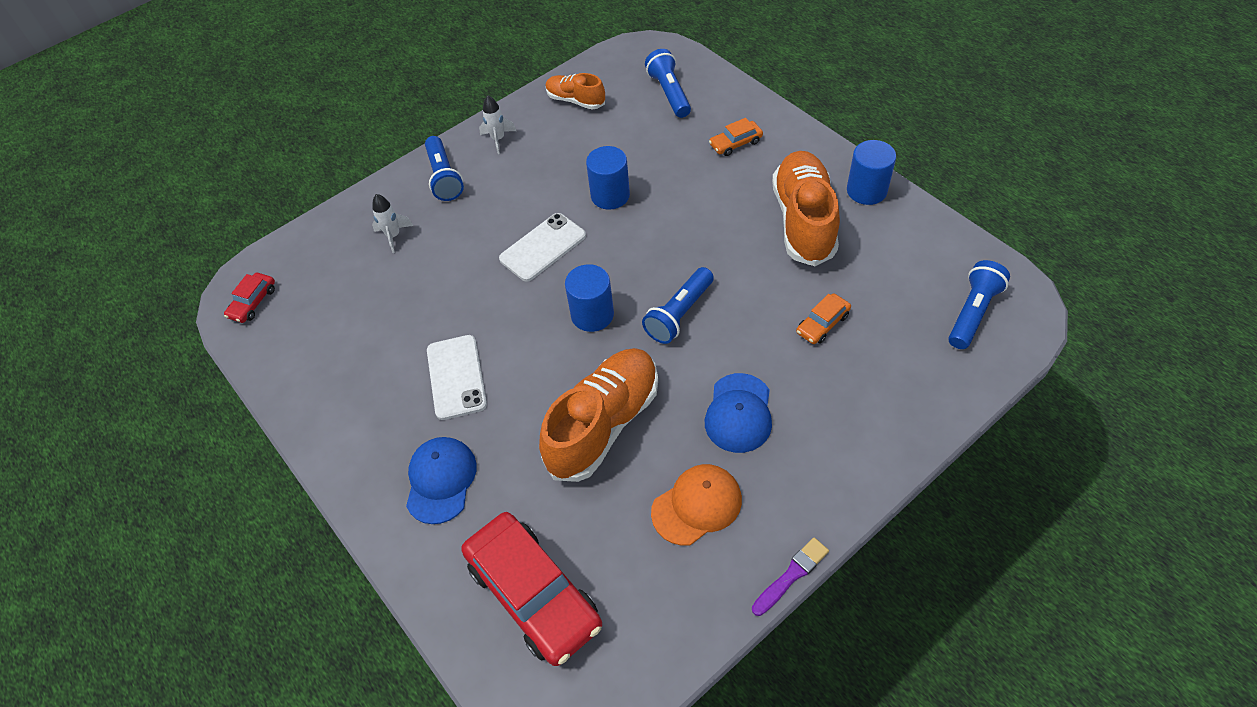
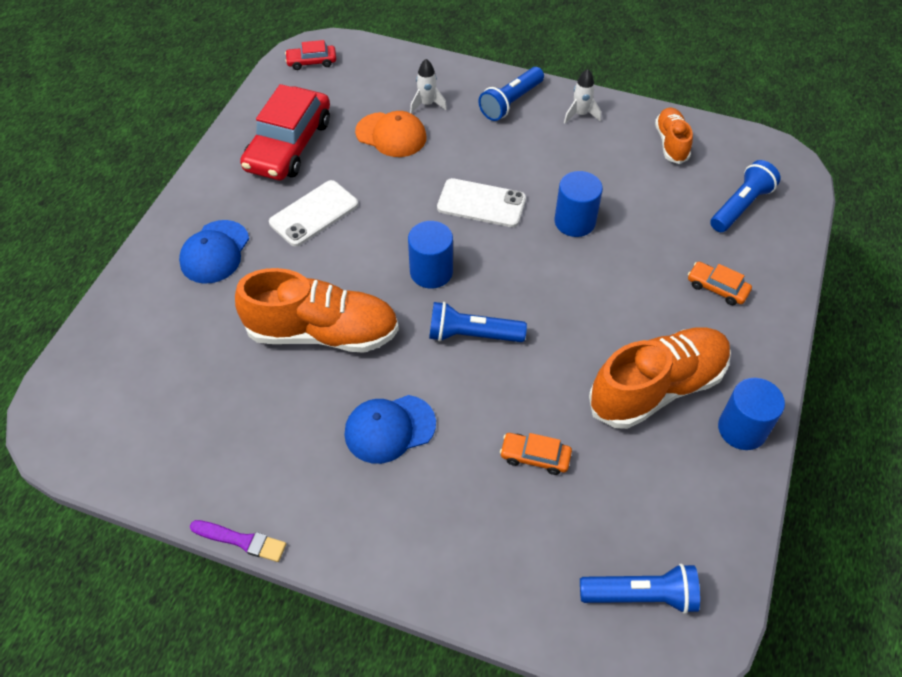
camera: 55 degrees right, 0 degrees up
(441, 480) = (215, 252): blue cap -> blue cap turned 135 degrees clockwise
(533, 594) = (144, 359): red car -> red car (289, 145)
(697, 505) = (276, 437): orange cap -> orange cap (391, 135)

